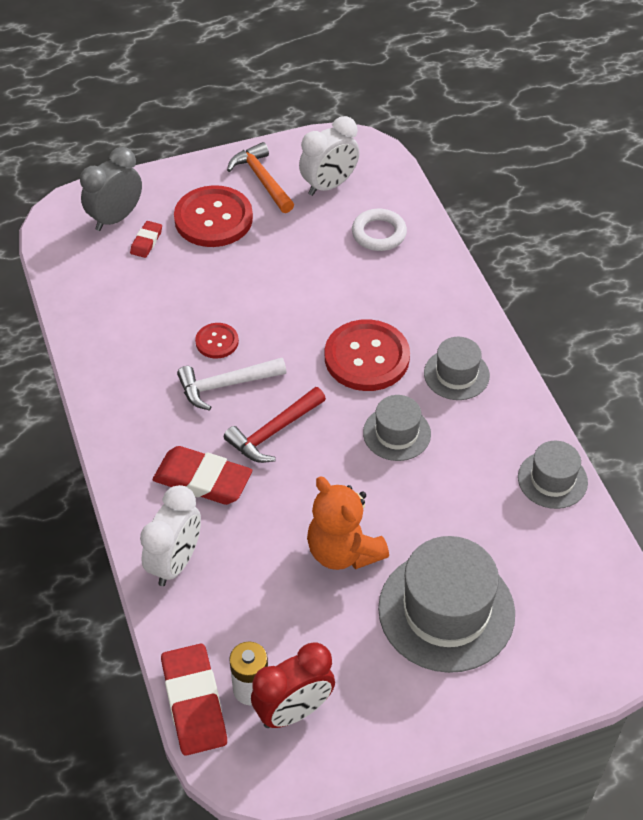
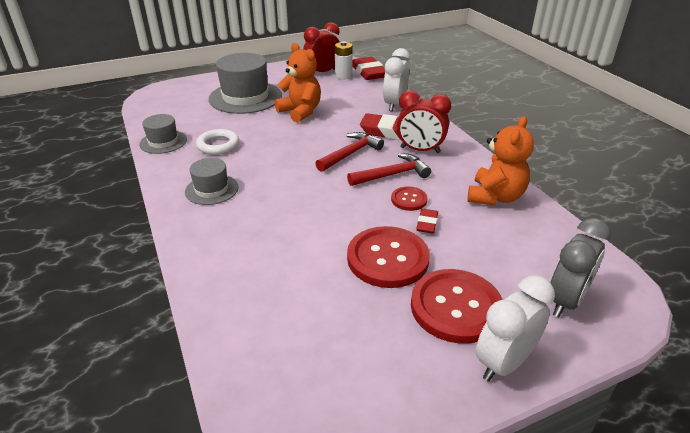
camera: 175 degrees right, 15 degrees down
(113, 339) = (495, 197): none -> orange teddy bear
(146, 241) = (515, 277): red eraser -> red eraser (427, 223)
(173, 433) = (420, 150): none -> red clock
(226, 385) = (392, 175): white hammer -> red hammer
(262, 180) = (414, 365): orange hammer -> none
(329, 185) = (325, 363): white clock -> white clock (503, 362)
(367, 357) = (283, 196): red button -> red button (387, 258)
(379, 233) = (265, 302): white ring -> white ring (218, 145)
(396, 433) = (264, 157): grey hat -> none

